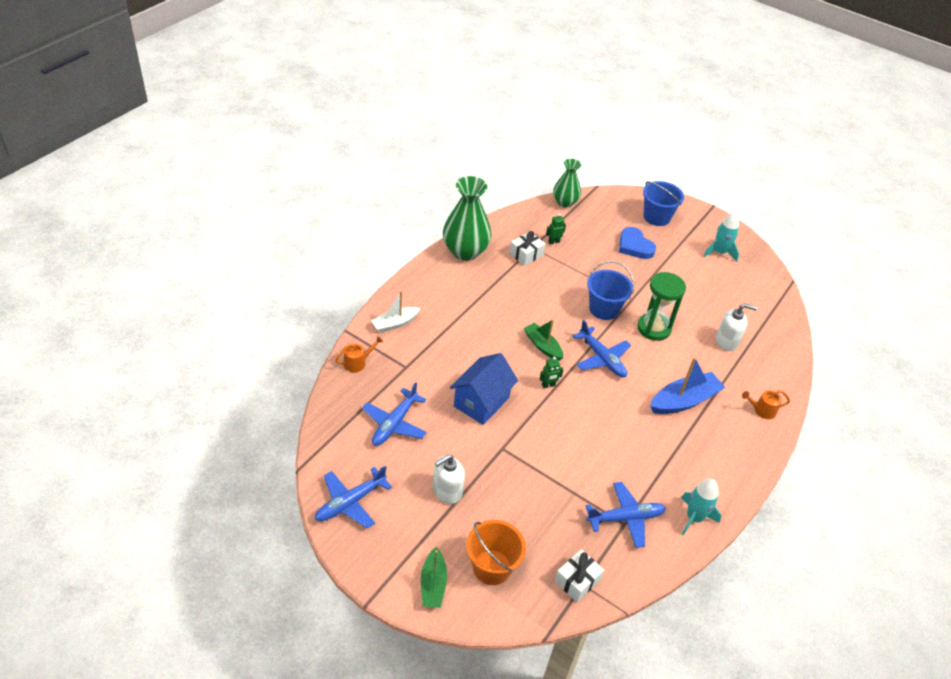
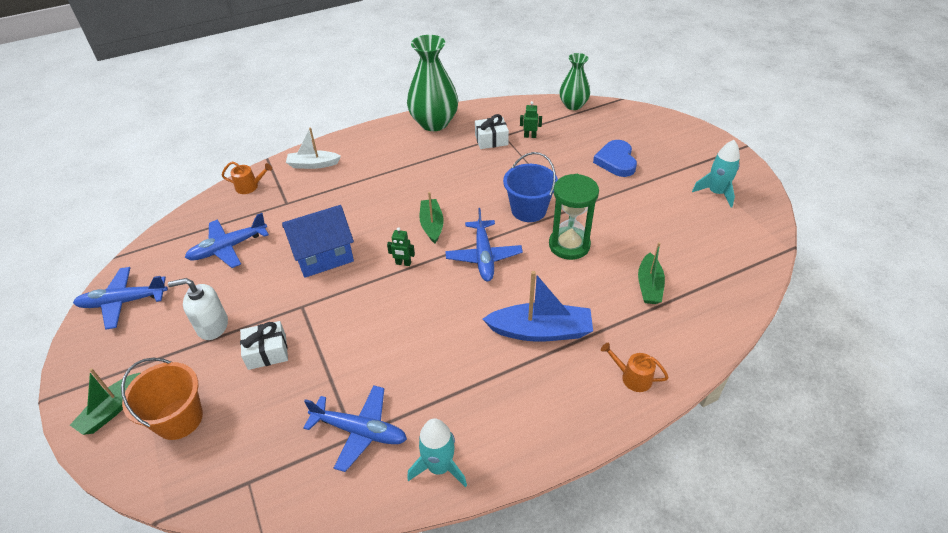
camera: 35 degrees right, 0 degrees up
(577, 580) = (246, 475): white gift -> white gift (267, 352)
(656, 217) = (666, 141): blue bucket -> none
(727, 341) = (649, 285): white soap dispenser -> green boat

